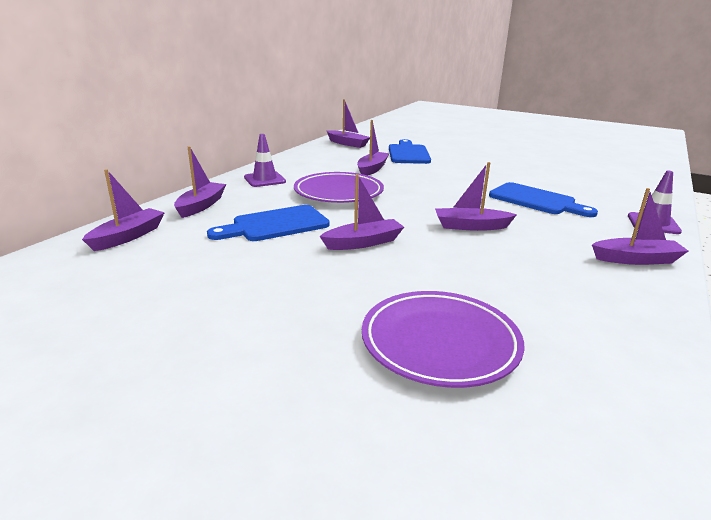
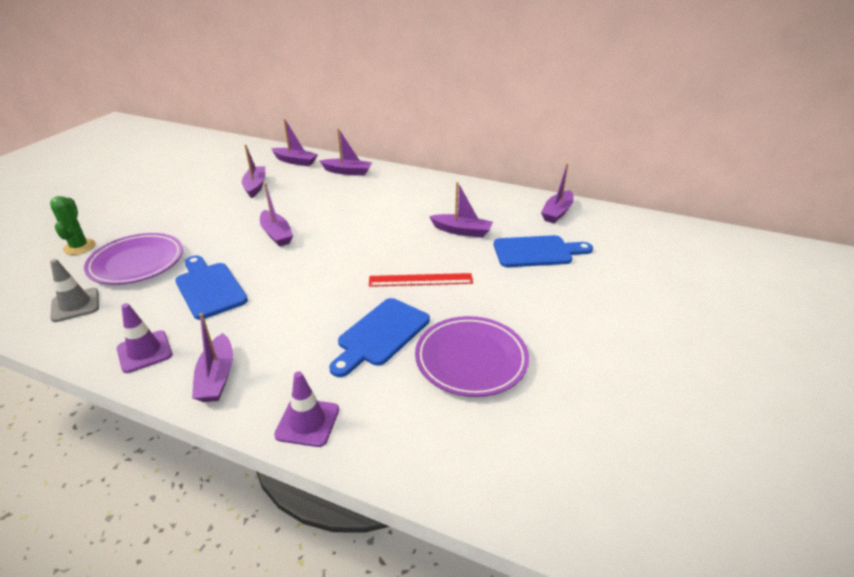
camera: 85 degrees right, 10 degrees up
(264, 179) = (411, 185): purple traffic cone -> purple traffic cone (144, 352)
(275, 225) = (311, 200): blue cutting board -> blue cutting board (209, 288)
(338, 193) = (384, 218): purple plate -> purple plate (471, 360)
(382, 434) = (79, 247): none -> green cactus
(454, 185) = (420, 280): none -> red ruler
(471, 226) = (305, 284): purple boat -> purple boat (255, 186)
(575, 384) = (75, 305): none -> grey traffic cone

